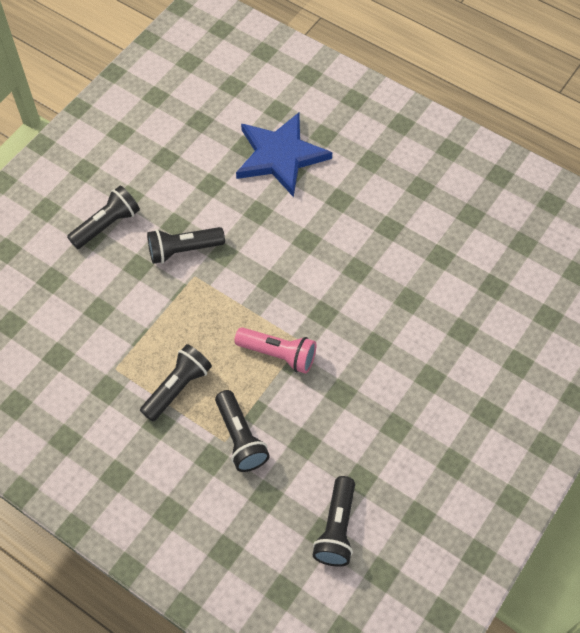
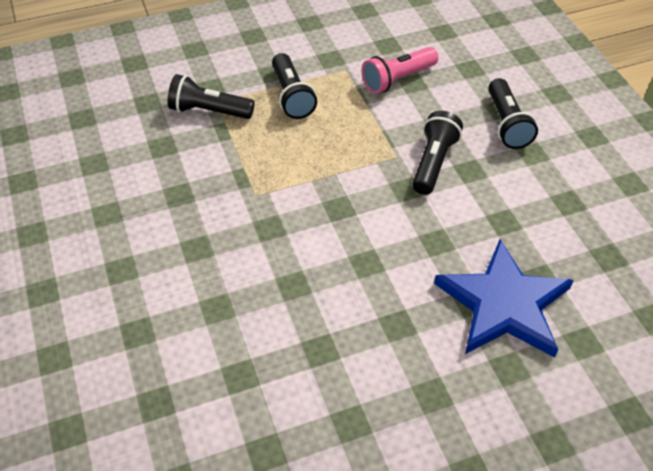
camera: 125 degrees right, 10 degrees down
(278, 354) = (259, 172): pink flashlight -> pink flashlight (397, 79)
(336, 528) = (76, 128): black flashlight -> none

